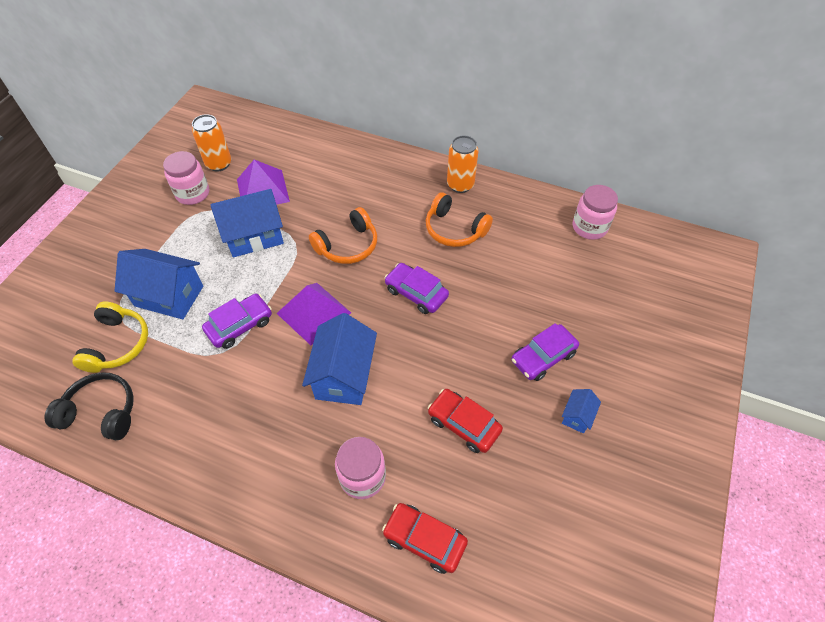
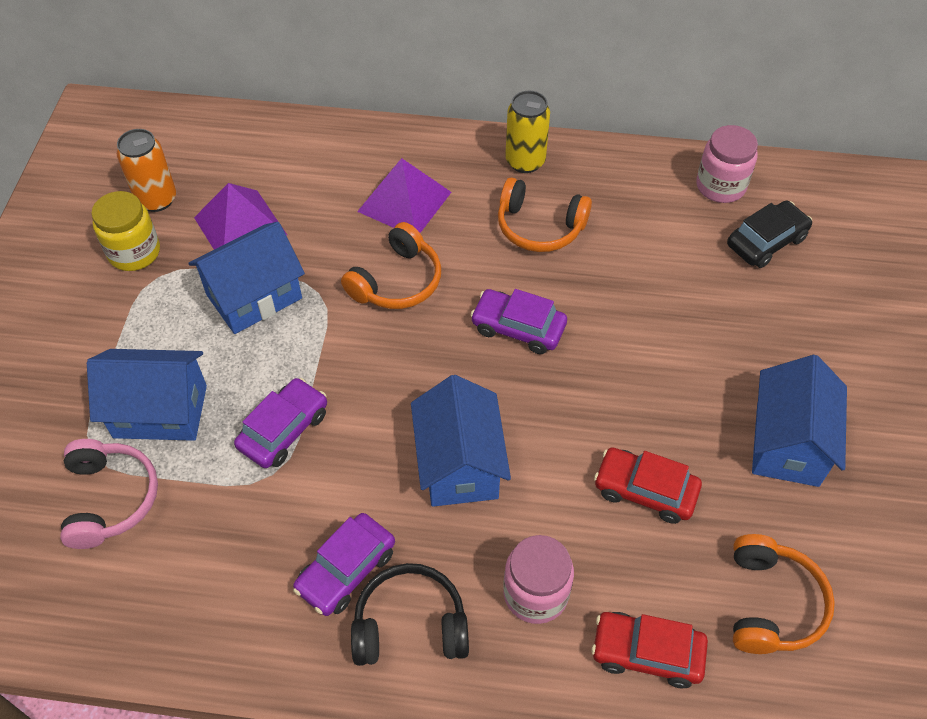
camera: 15 degrees left, 0 degrees up
(101, 412) = (126, 601): black headphones -> black headphones (410, 624)
(118, 344) = (110, 499): yellow headphones -> pink headphones
(192, 193) = (134, 252): pink jar -> yellow jar
(314, 313) = (384, 388): purple pyramid -> purple pyramid (404, 201)
(460, 185) = (525, 161): orange can -> yellow can
(526, 529) = (771, 603): none -> orange headphones
(543, 357) = (718, 376): purple car -> purple car (346, 570)
(577, 416) = (787, 443): blue house -> blue house, size x2.10
(609, 271) = (766, 241): none -> black car

